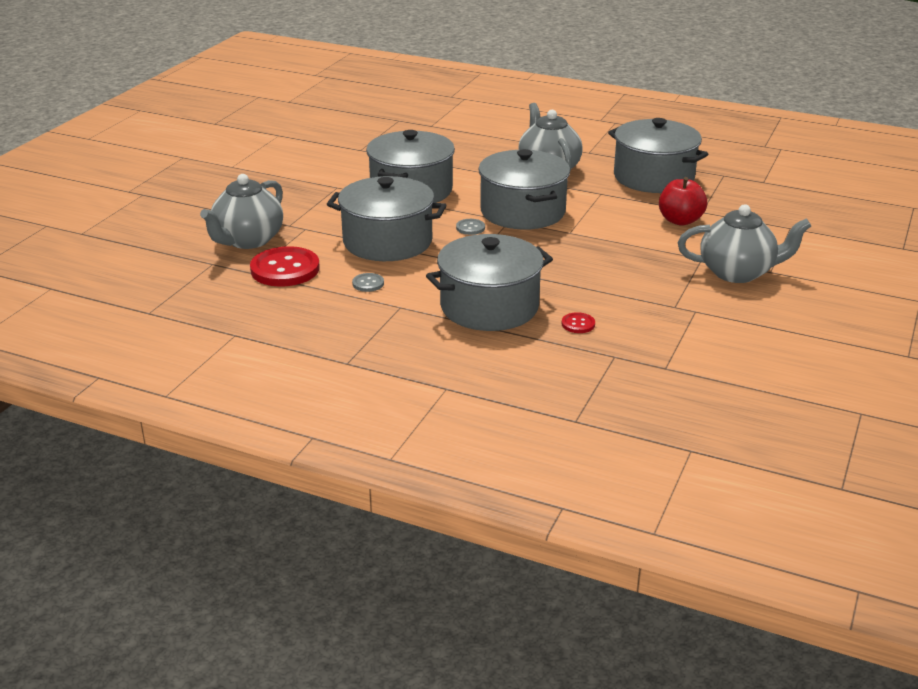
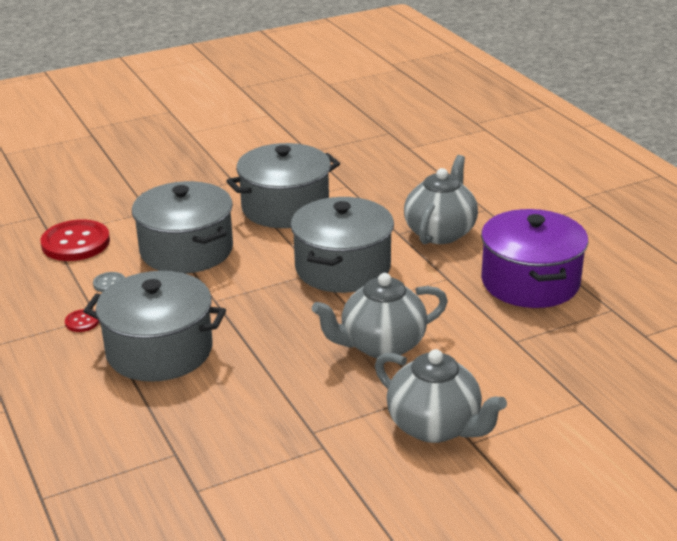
camera: 40 degrees right, 0 degrees up
(248, 240) = (93, 205): grey teapot -> grey teapot (381, 345)
(470, 228) = (272, 265): grey button -> none
(578, 324) = (199, 405): red button -> red button (82, 322)
(653, 177) = (530, 282): grey pot -> purple pot
(680, 220) = (476, 342): red apple -> none

